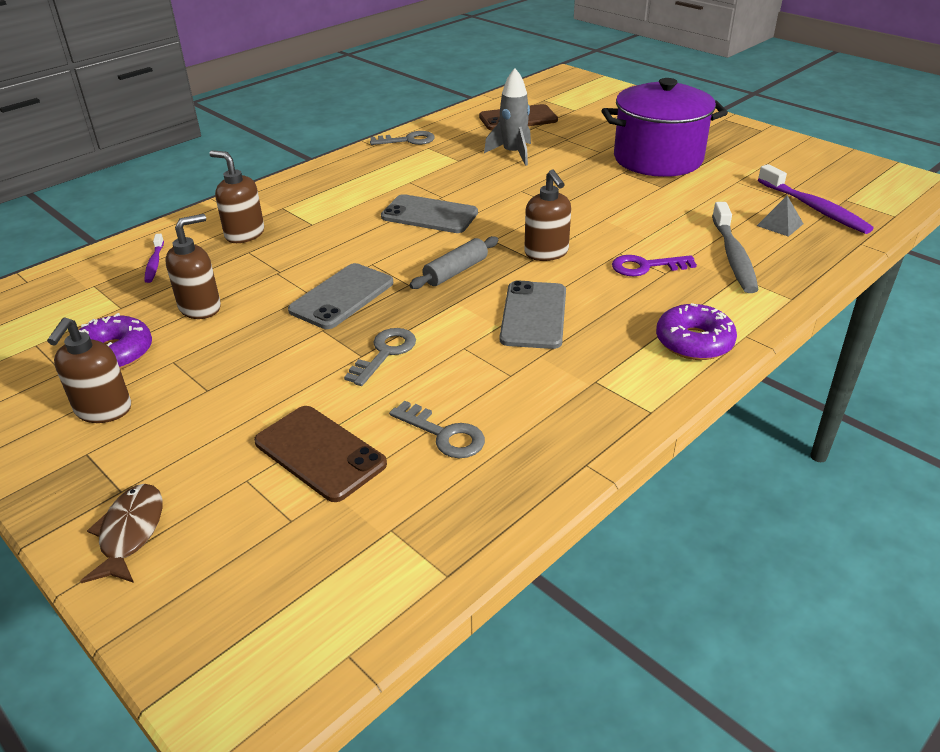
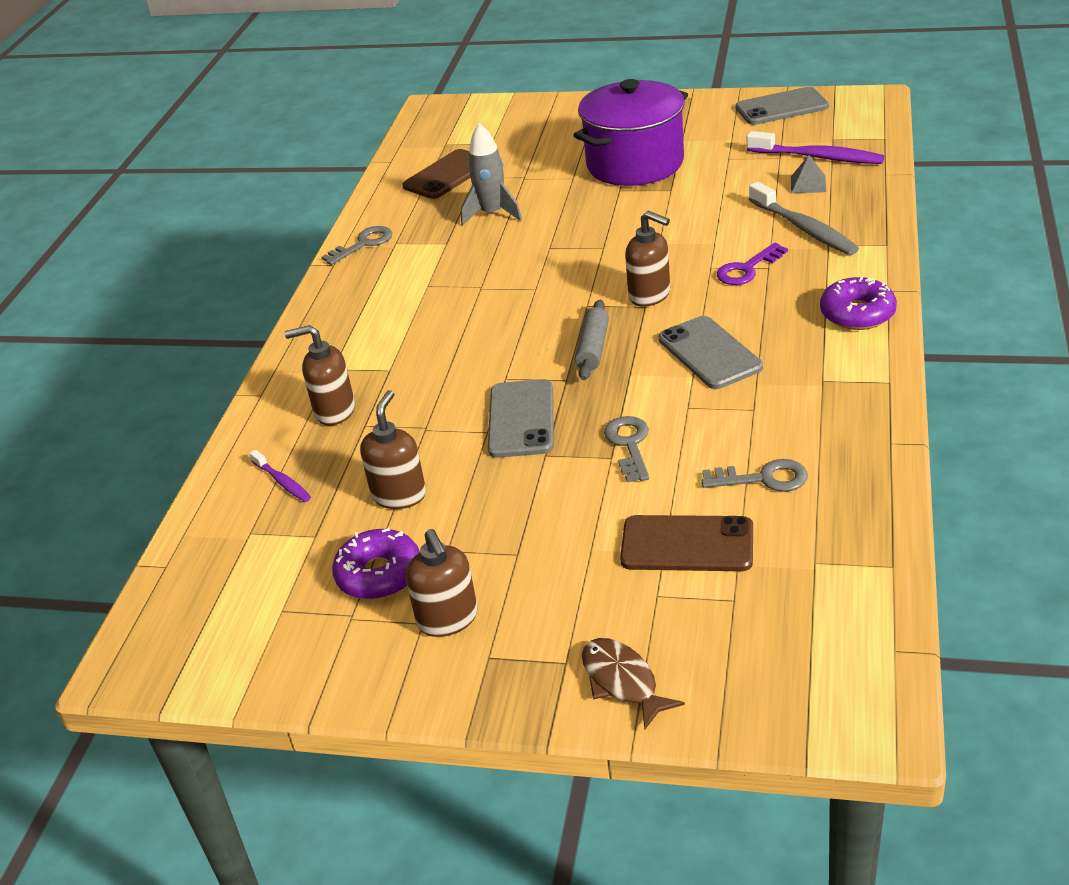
camera: 30 degrees left, 0 degrees up
(429, 215) = (495, 309): grey phone -> grey phone (781, 107)

